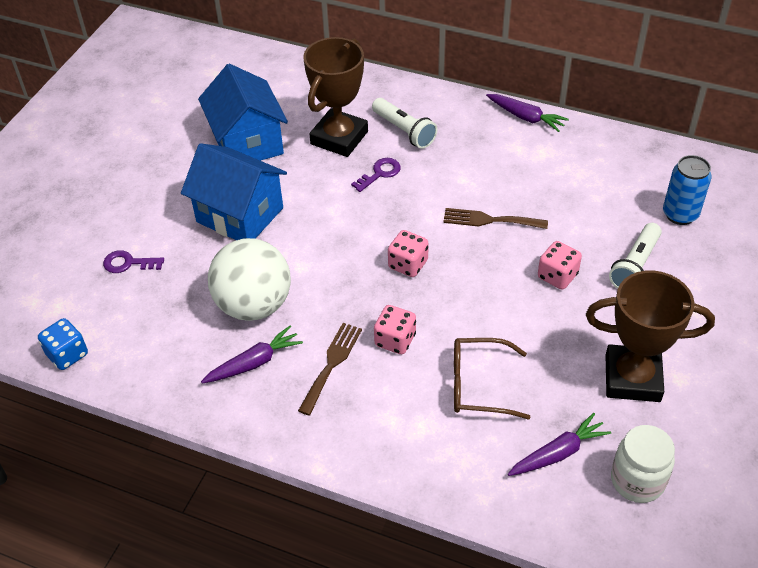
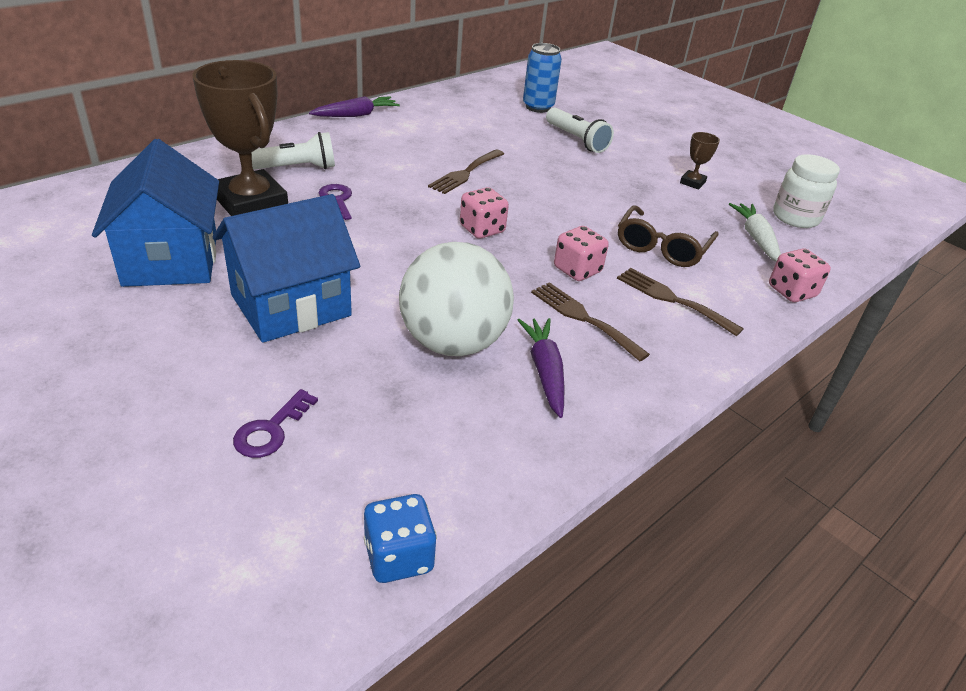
camera: 70 degrees left, 10 degrees down
(247, 143) = (171, 260): blue house -> blue house turned 75 degrees clockwise
(399, 412) = (672, 299): none -> brown fork
(557, 276) = (561, 170): pink dice -> pink dice (791, 292)
(558, 453) = (756, 238): purple carrot -> white carrot
(632, 378) = (692, 182): brown trophy -> brown trophy, size x0.43

